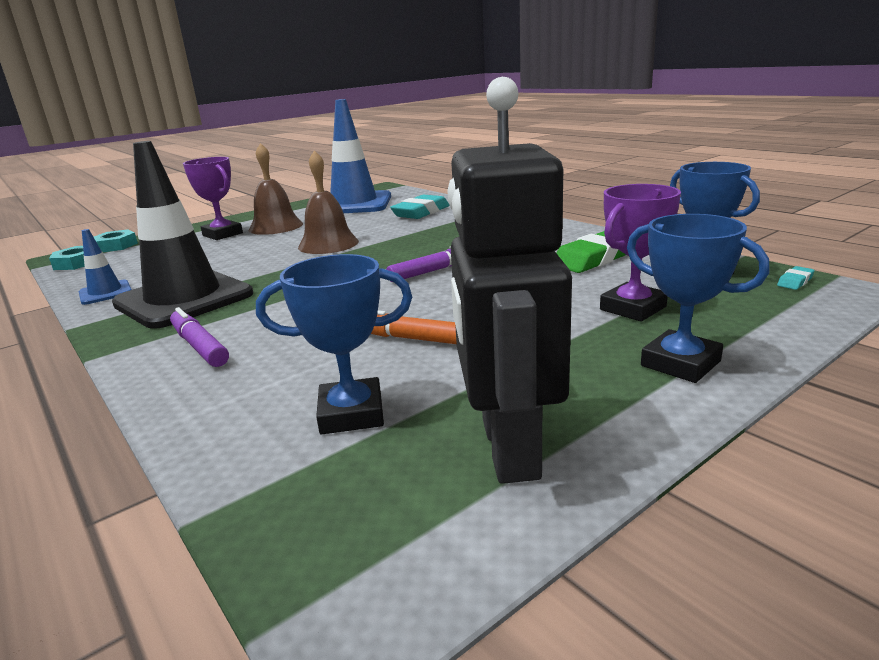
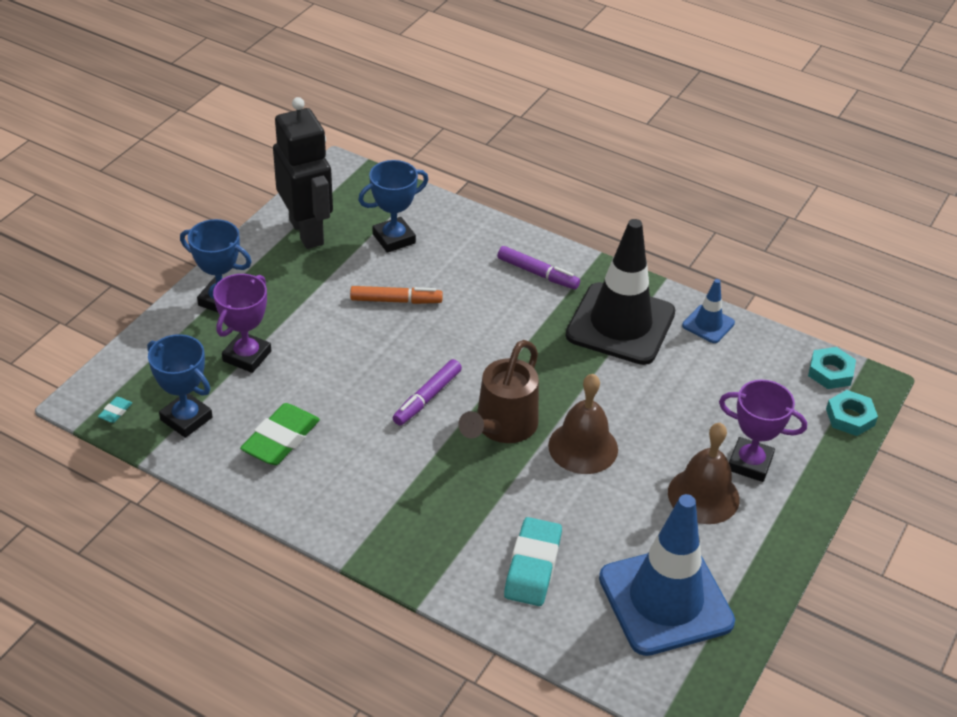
camera: 155 degrees right, 20 degrees up
(381, 254) = (502, 427): none -> brown watering can

